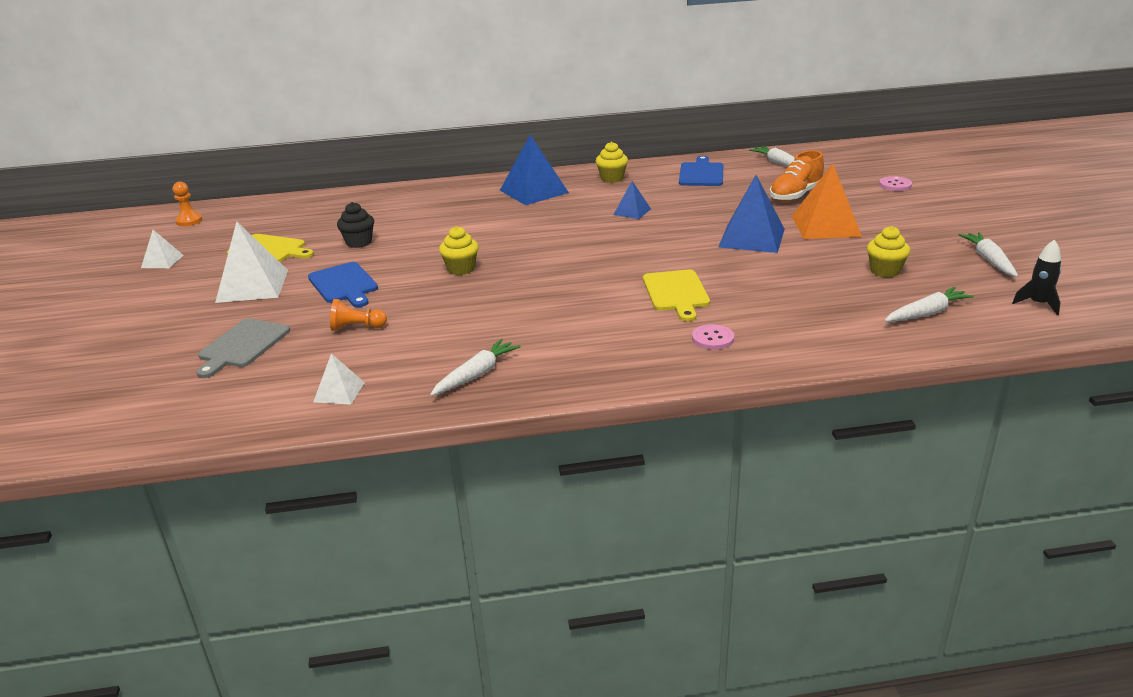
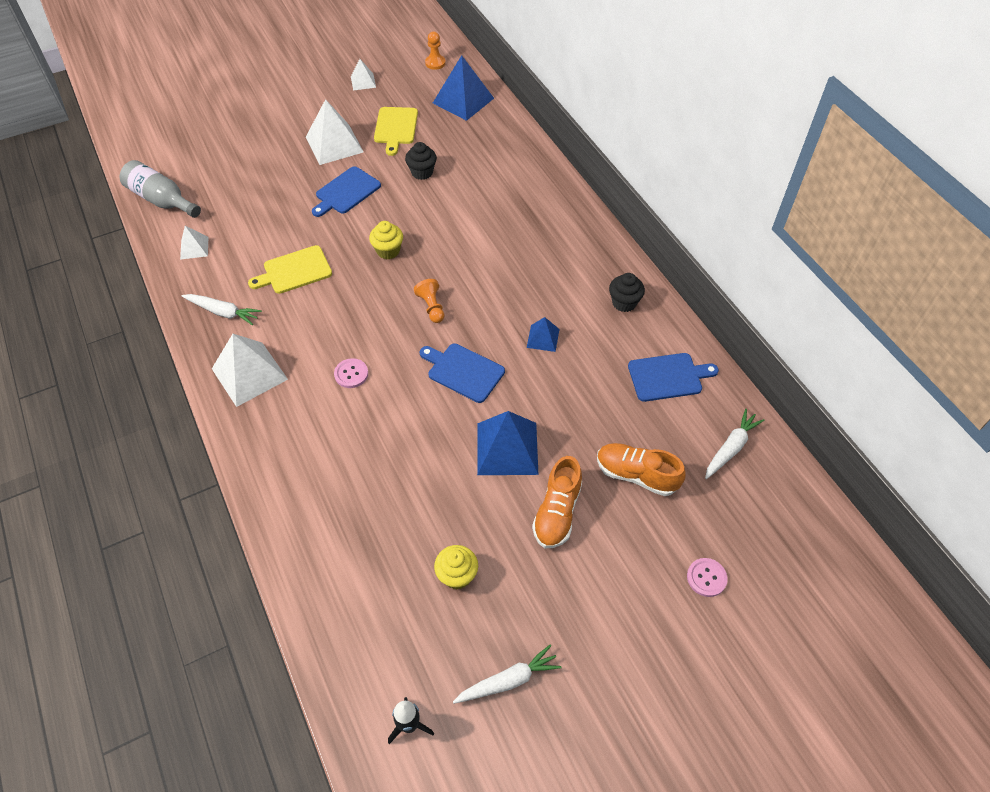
camera: 70 degrees right, 25 degrees up
(212, 416) = (162, 200): none -> grey bottle
(242, 345) = (248, 176): grey cutting board -> none
(357, 328) = (281, 224): orange pawn -> orange pawn (431, 307)
(534, 191) = (568, 251): blue pyramid -> blue pyramid (463, 100)
(589, 361) = (249, 373): none -> white pyramid
(612, 178) = (624, 303): yellow cupcake -> black cupcake
(652, 247) = (463, 371): none -> blue cutting board
(676, 293) = (374, 407): yellow cutting board -> yellow cutting board (294, 271)
(712, 338) = (296, 448): pink button -> pink button (351, 374)
(826, 226) = (557, 512): orange pyramid -> orange shoe
(927, 313) = (370, 616): white carrot -> none

